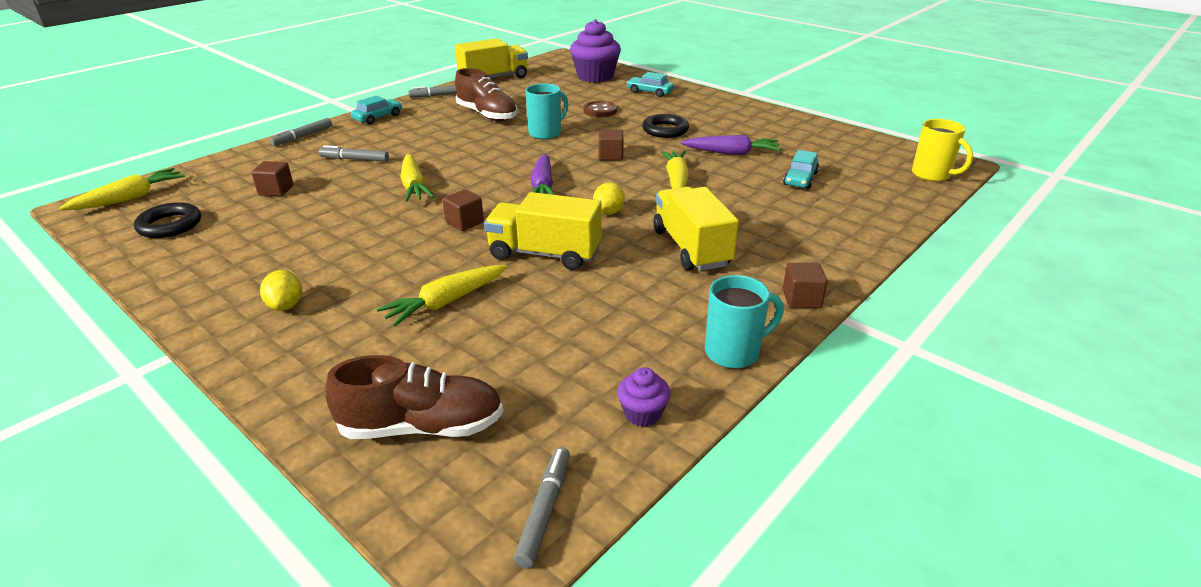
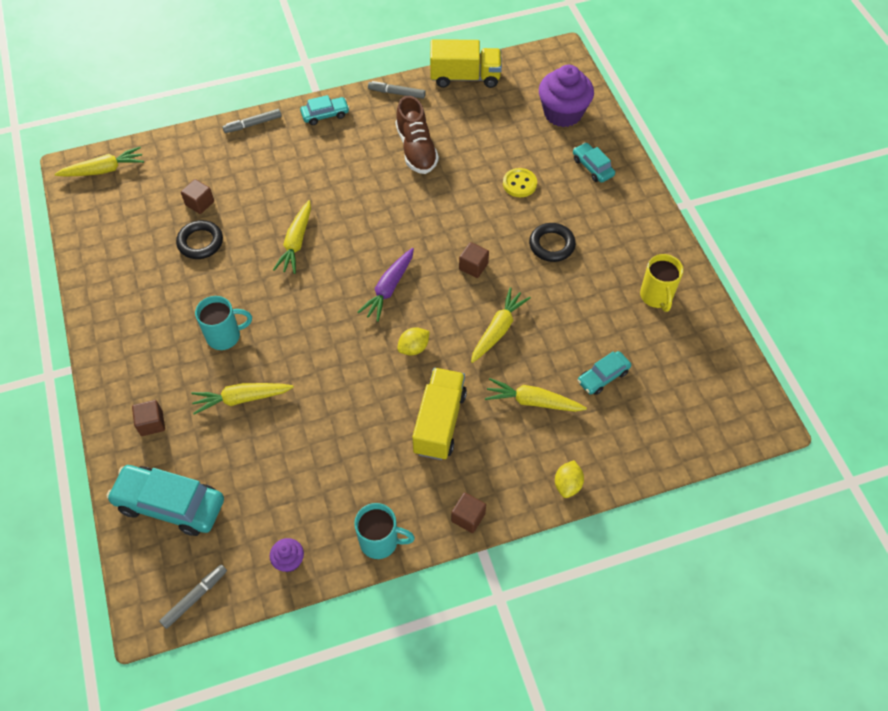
camera: 30 degrees right, 25 degrees up
(170, 225) = (116, 220): black ring -> black ring (200, 242)
(286, 305) = (149, 353): yellow lemon -> yellow lemon (567, 484)
(354, 159) = (274, 180): grey marker -> none
(422, 427) = (170, 504): brown shoe -> turquoise car
(464, 222) = (304, 311): brown cube -> brown cube (151, 423)
(545, 254) = (334, 377): yellow truck -> none
(546, 133) = (446, 204): turquoise mug -> turquoise mug (225, 336)
(600, 111) = (519, 184): brown button -> yellow button
(731, 153) = (579, 309): purple carrot -> none
(761, 209) = (533, 401): none -> yellow carrot
(932, 175) = (726, 427): yellow mug -> yellow mug (656, 296)

